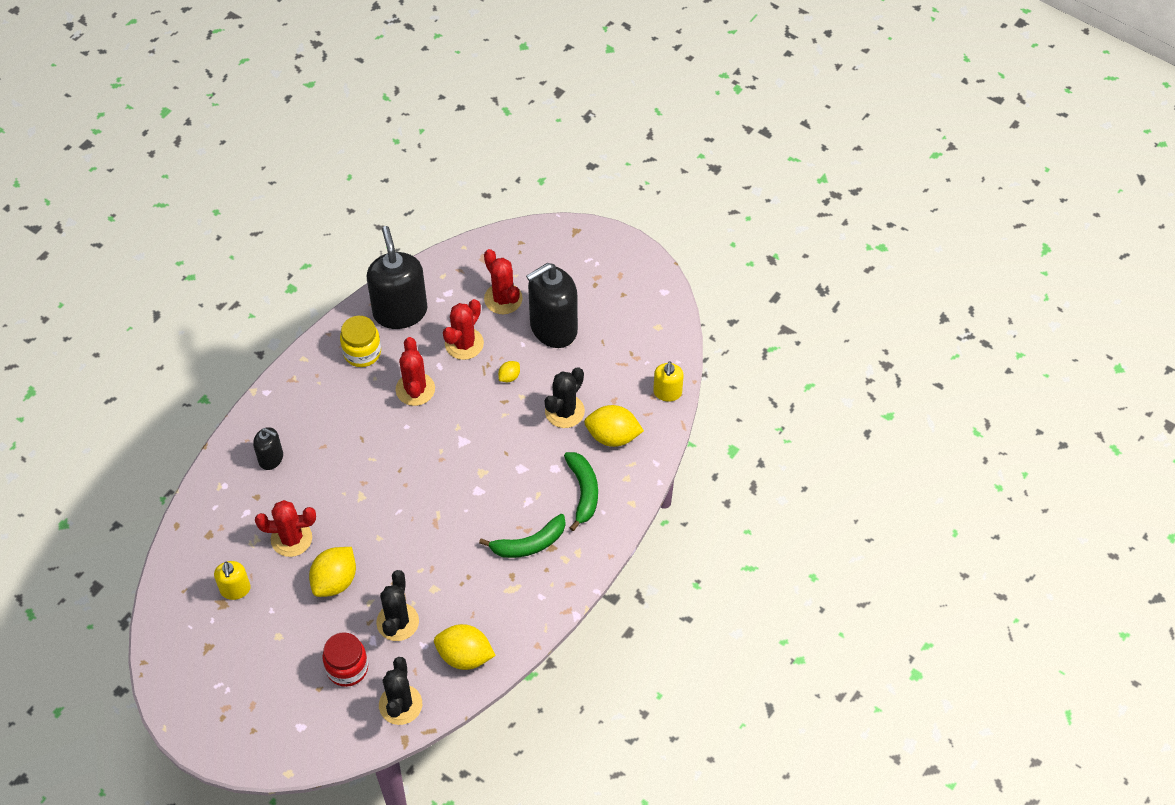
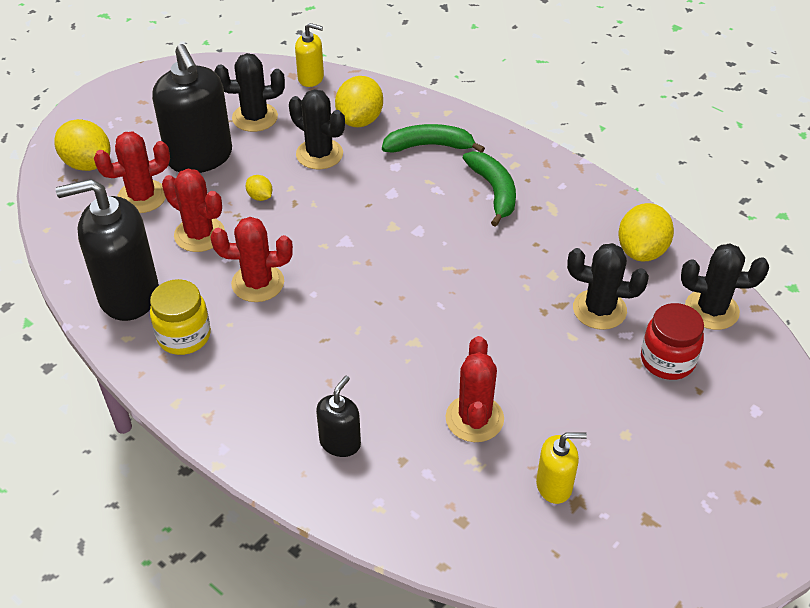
camera: 85 degrees left, 10 degrees down
(335, 581) = (541, 371): yellow lemon -> yellow lemon (87, 163)
(607, 358) = (255, 117): none -> black cactus

